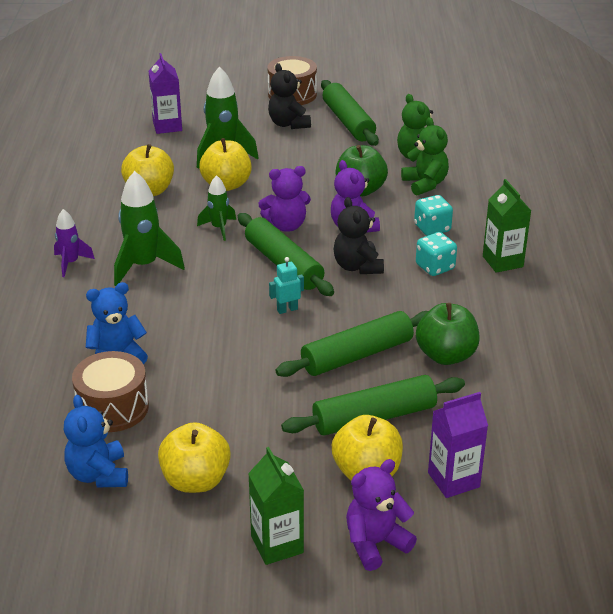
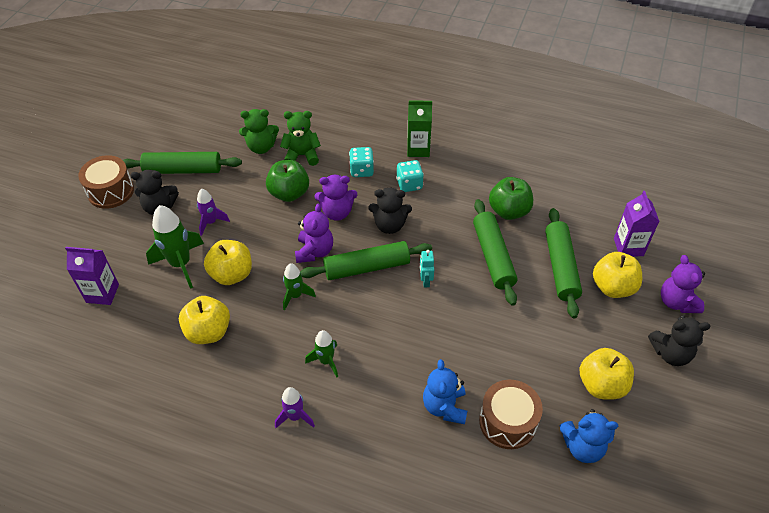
camera: 70 degrees left, 15 degrees up
(144, 266) = (326, 361): green rocket -> green rocket, size x0.59
(277, 544) = (670, 353): green carton -> black teddy bear
(287, 156) = (211, 222): none -> purple rocket

